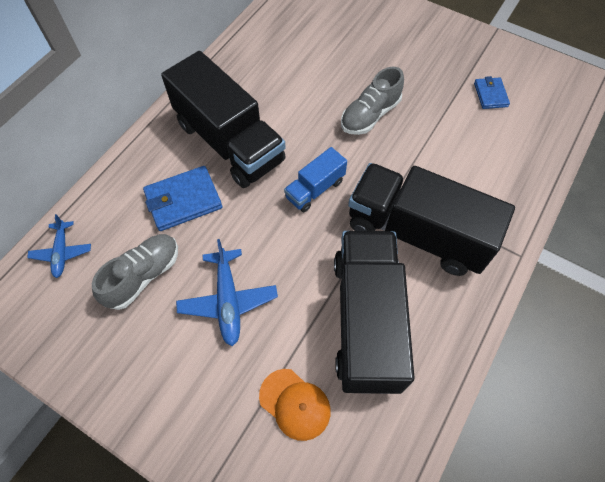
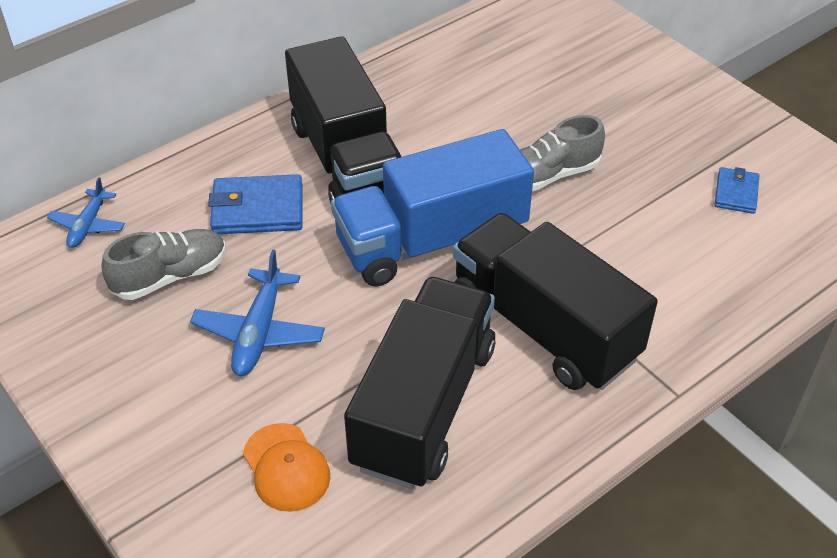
camera: 20 degrees right, 15 degrees down
(315, 189) = (431, 241): blue truck -> blue truck, size x2.09

